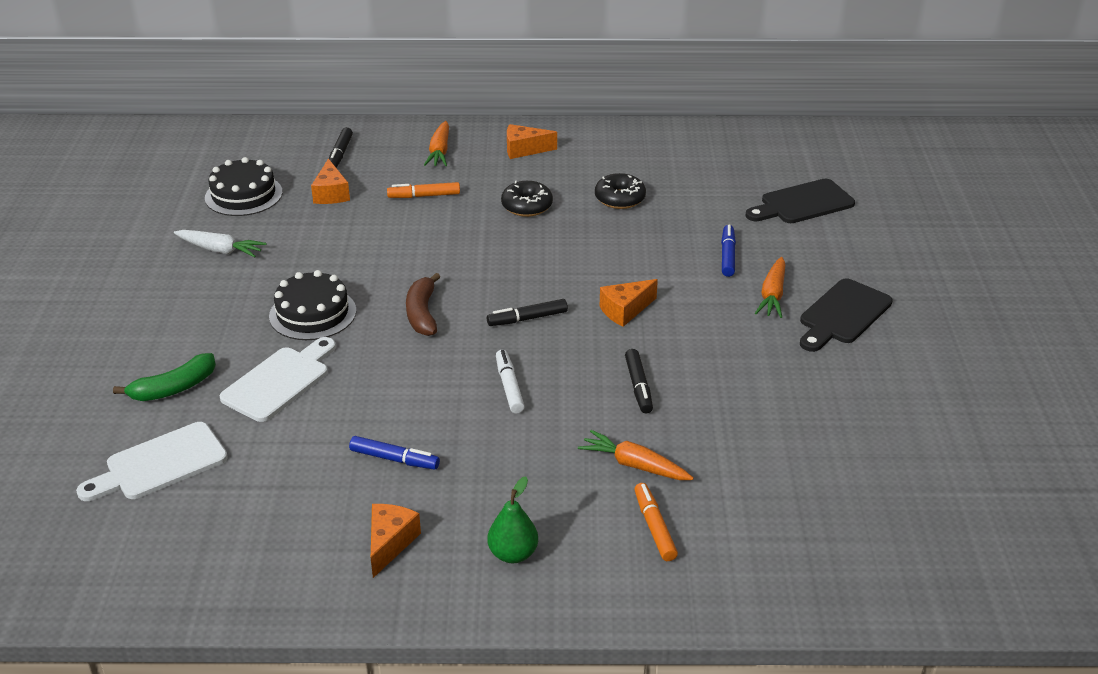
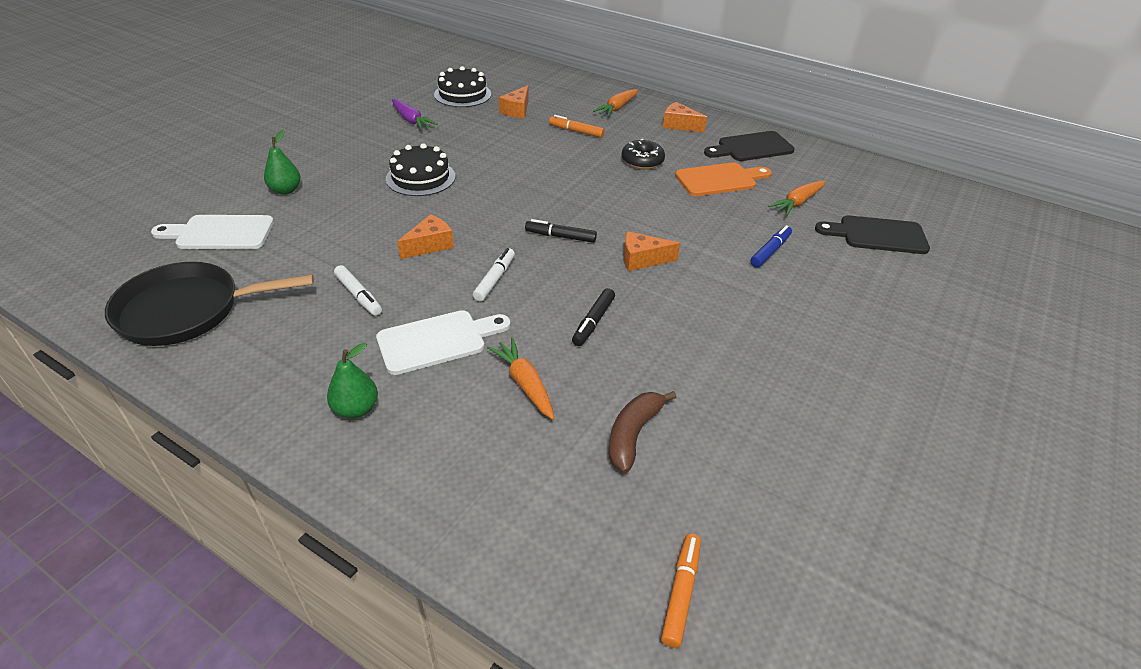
camera: 30 degrees right, 5 degrees up
(174, 388) = (286, 190): green banana -> green pear
(220, 250) = (411, 120): white carrot -> purple carrot
(233, 551) = (187, 310): none -> black pan
(279, 381) = (350, 211): white cutting board -> white cutting board (437, 341)
(340, 154) = (549, 90): black marker -> none
(390, 543) = (284, 355): orange cheese -> orange cheese (430, 245)
(394, 459) = (358, 295): blue marker -> white marker
(422, 314) = (490, 205): brown banana -> brown banana (633, 434)
(620, 198) = (719, 180): black donut -> orange cutting board
(654, 527) = (486, 445): orange marker -> orange marker (680, 593)
(772, 295) = (782, 296): orange carrot -> orange carrot (797, 203)
(843, 315) = (835, 338): black cutting board -> black cutting board (751, 148)

